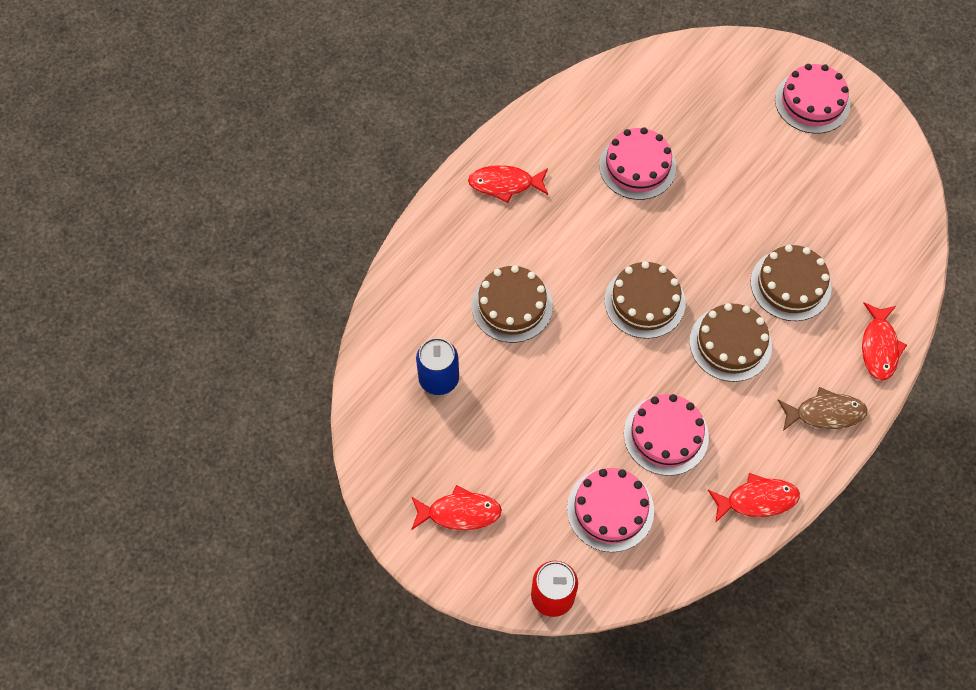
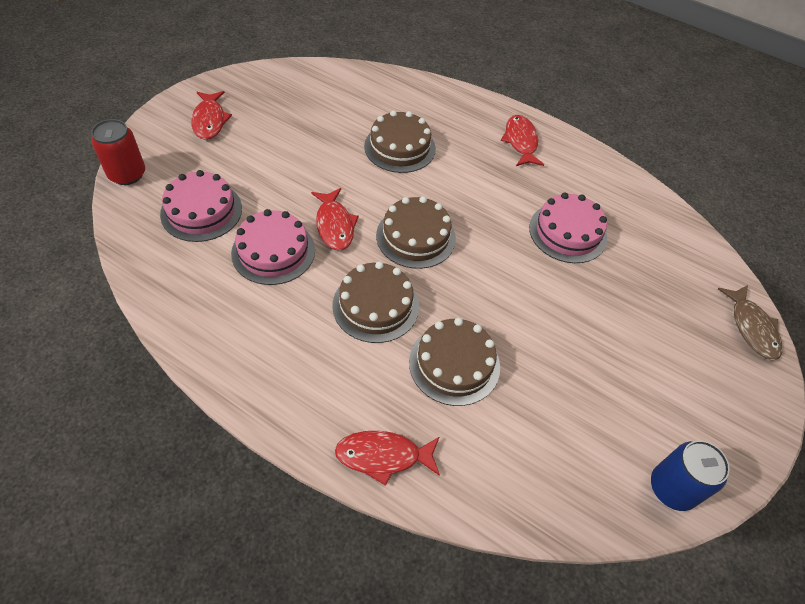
camera: 80 degrees right, 10 degrees down
(439, 378) = (328, 107): blue can -> blue can (672, 488)
(757, 500) = (198, 324): red fish -> red fish (334, 225)
(812, 102) = (710, 396): pink cake -> none
(825, 413) = (295, 392): brown fish -> brown fish (751, 328)

